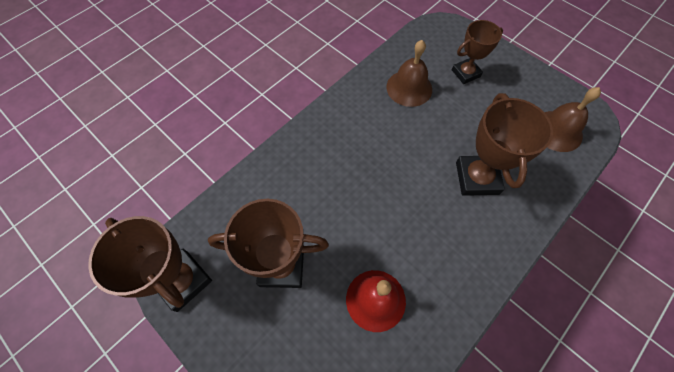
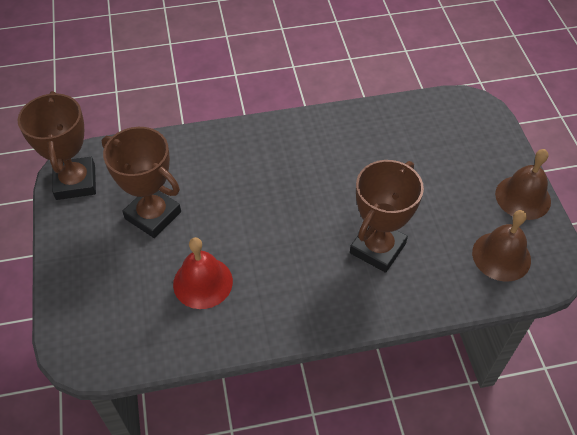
camera: 35 degrees right, 10 degrees down
(409, 88) = (386, 142): brown bell -> brown bell (523, 197)
(465, 73) = (456, 158): brown trophy -> none

